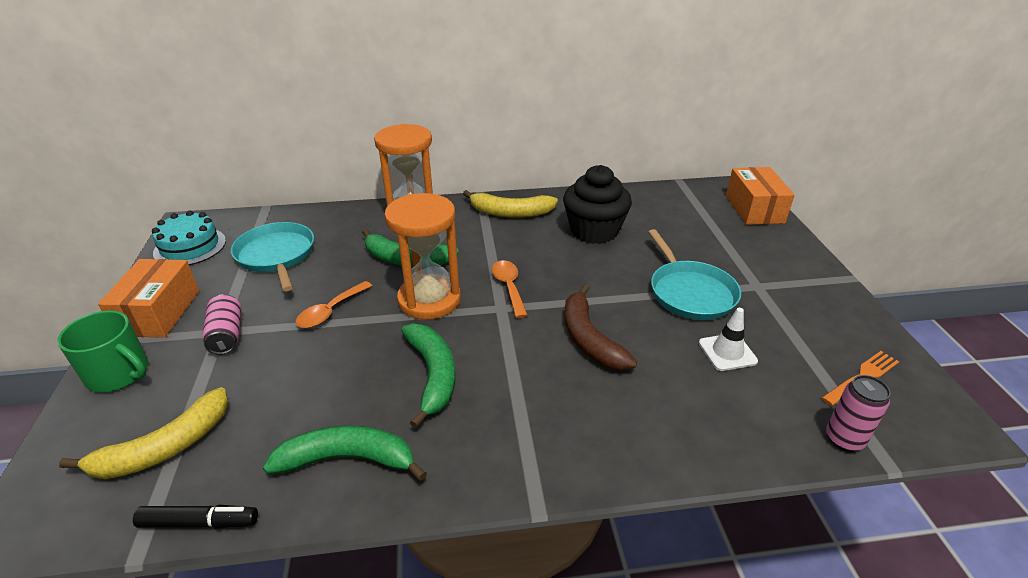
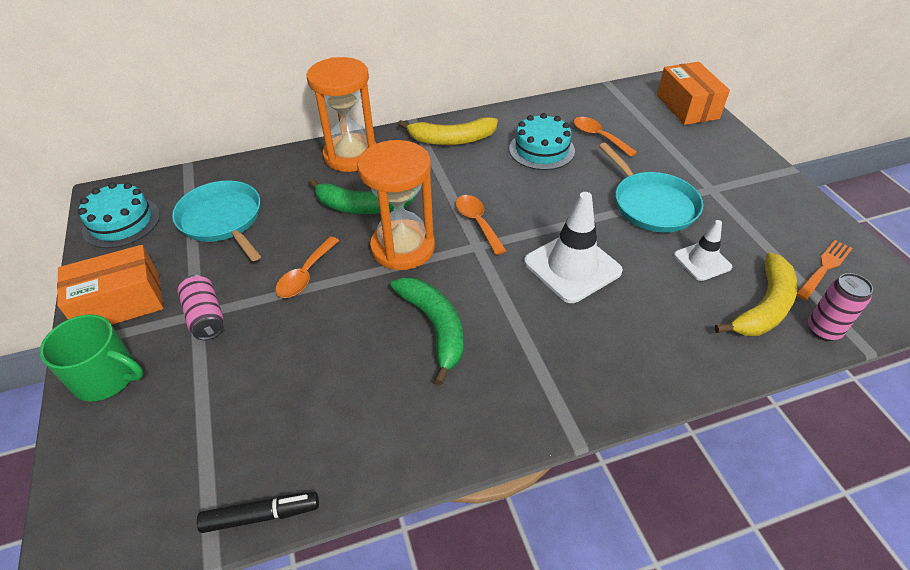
camera: 10 degrees left, 10 degrees up
(159, 312) = (120, 303): orange box -> orange box turned 75 degrees clockwise
(165, 447) = (193, 447): yellow banana -> yellow banana (764, 307)
(348, 459) = (383, 426): green banana -> none
(589, 339) = (572, 266): brown banana -> white traffic cone
(594, 231) = (541, 150): black cupcake -> turquoise cake
(655, 226) = (598, 137): none -> orange spoon

